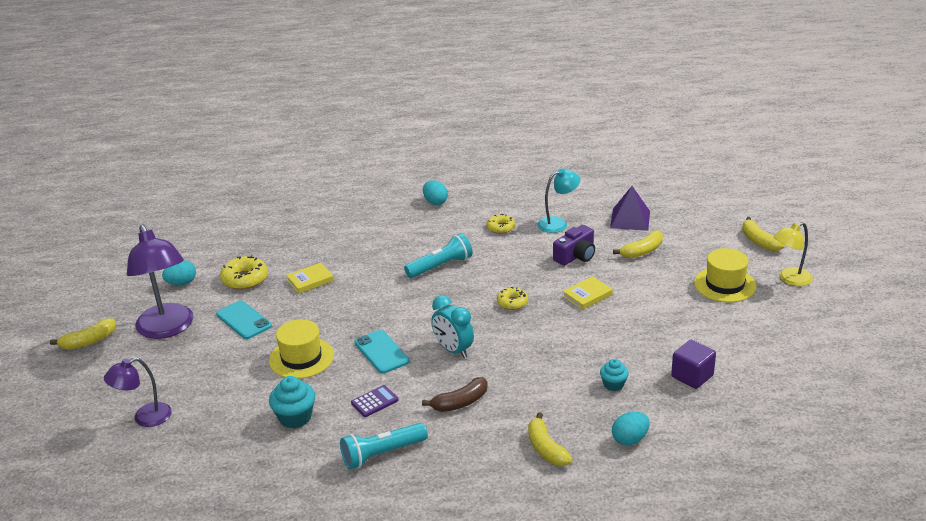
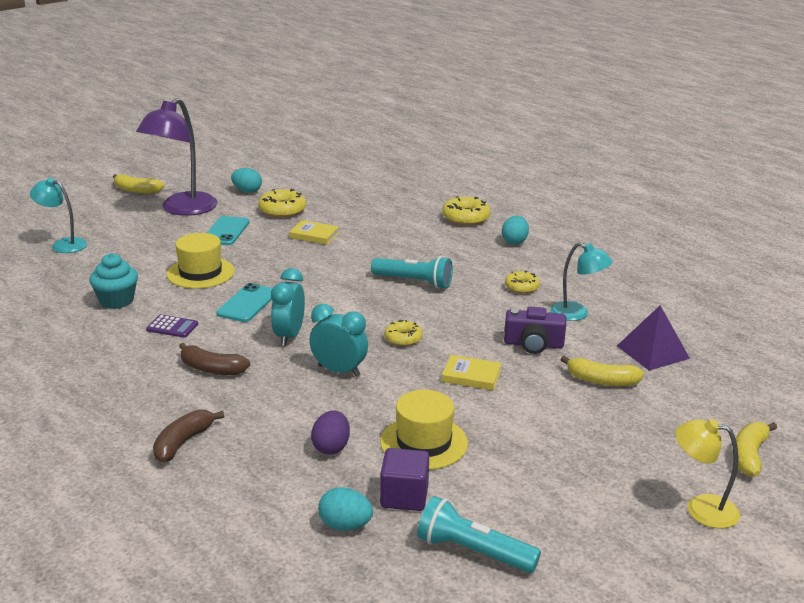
camera: 50 degrees right, 5 degrees down
(145, 418) = (63, 244): purple lamp -> turquoise lamp
(374, 205) = (466, 218): none -> yellow donut
(382, 454) = (100, 358): turquoise flashlight -> turquoise flashlight (473, 551)
(524, 346) = (339, 371): none -> turquoise clock
(546, 448) = (183, 442): yellow banana -> brown banana
(613, 384) = (331, 447): turquoise cupcake -> purple egg
(630, 439) = (245, 491): turquoise egg -> turquoise egg (345, 525)
(725, 284) = (617, 460): yellow hat -> yellow hat (424, 442)

